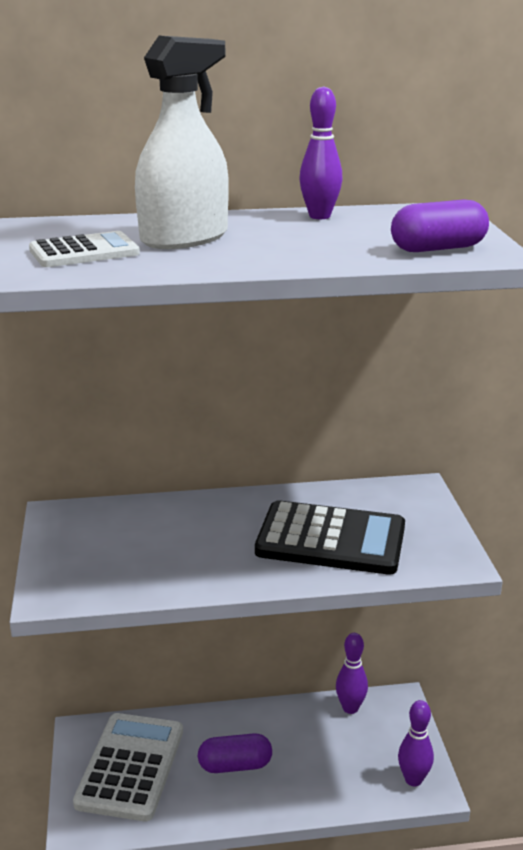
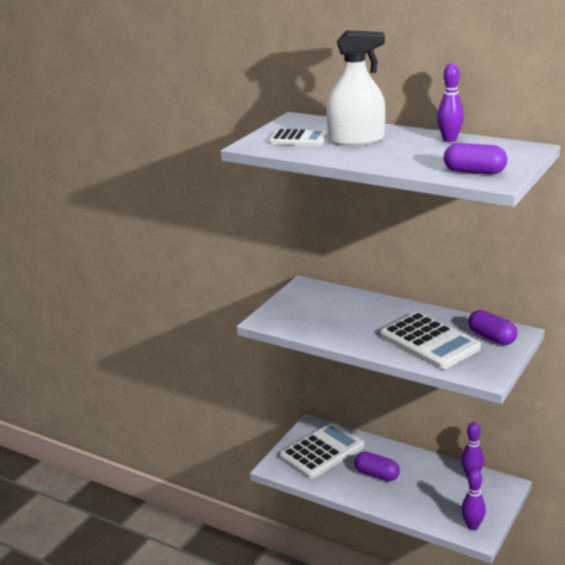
camera: 40 degrees right, 0 degrees up
(331, 539) = (429, 342): black calculator -> white calculator
(397, 505) = (491, 338): none -> purple capsule

